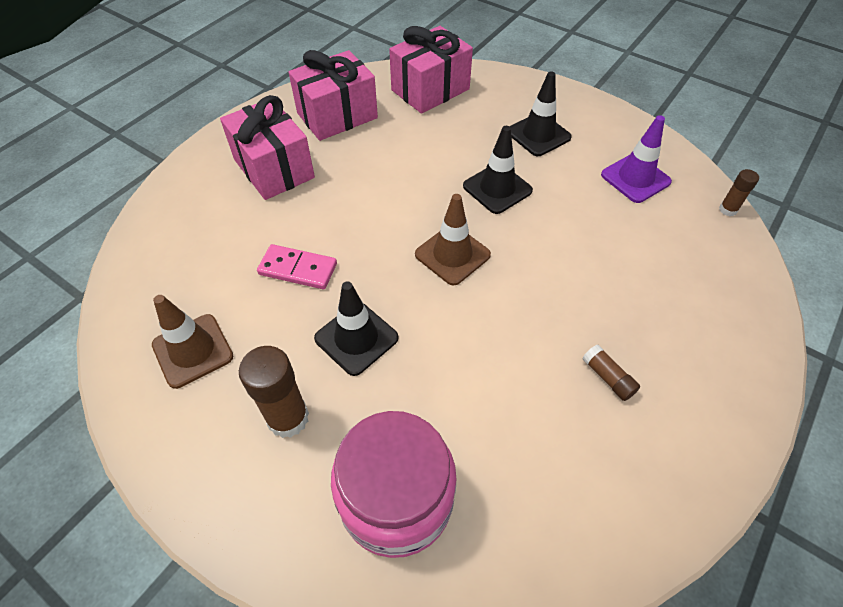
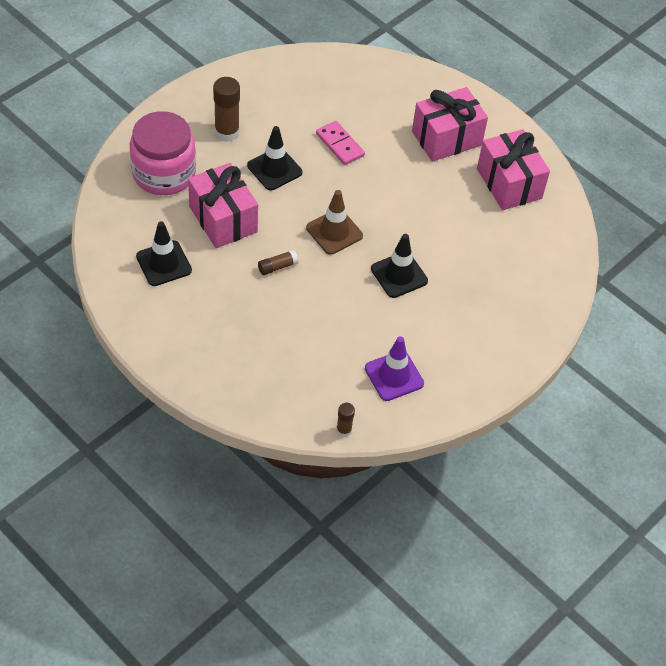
camera: 95 degrees right, 0 degrees up
(193, 350) = (285, 92): brown traffic cone -> none
(298, 269) = (339, 145): pink domino -> pink domino turned 60 degrees counterclockwise
(430, 90) = (539, 255): pink gift -> pink gift (223, 219)
(538, 135) = (463, 321): black traffic cone -> black traffic cone (164, 263)
(608, 378) = (210, 292): brown glue stick -> brown glue stick (277, 267)

